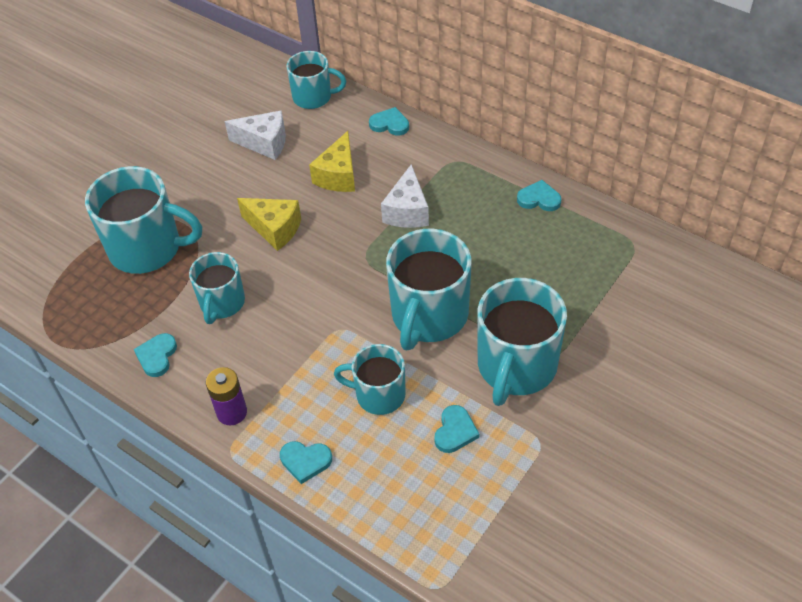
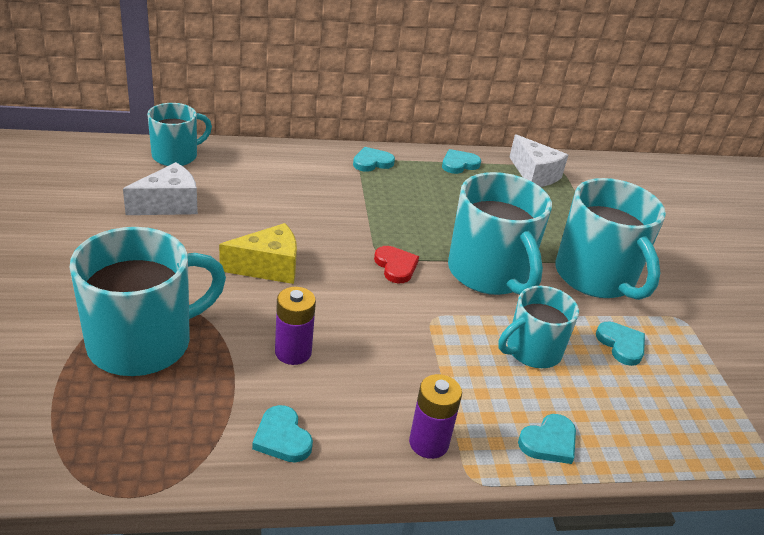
camera: 50 degrees left, 15 degrees down
(222, 303) = (293, 352): turquoise mug -> purple battery
(338, 175) = (277, 204): yellow cheese -> none
(364, 273) = (396, 266): none -> red heart
(390, 124) = (275, 154): turquoise heart -> turquoise heart (372, 162)
(407, 211) = (372, 208): white cheese -> white cheese (534, 175)

